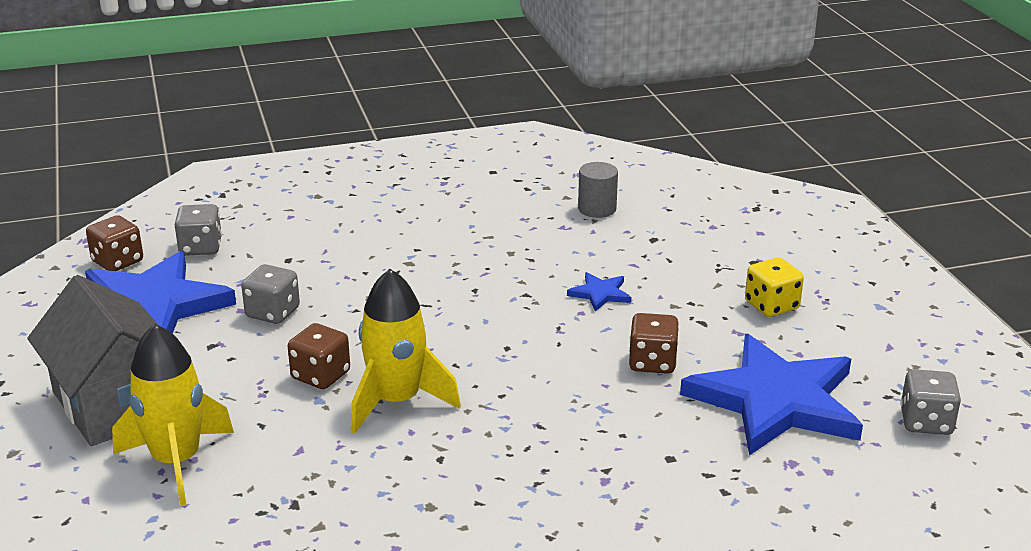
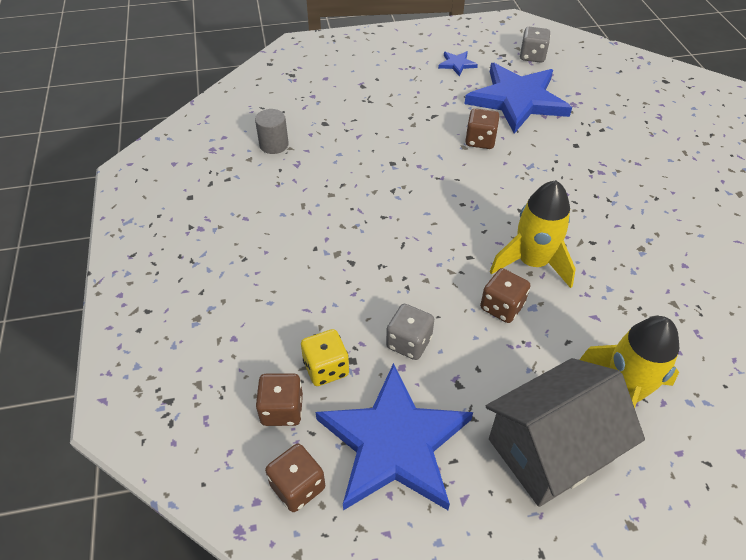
camera: 85 degrees left, 20 degrees up
(200, 247) = (282, 409): grey dice -> brown dice
(600, 294) = (396, 154): blue star -> blue star (457, 64)
(771, 306) = (417, 86): yellow dice -> yellow dice (326, 368)

